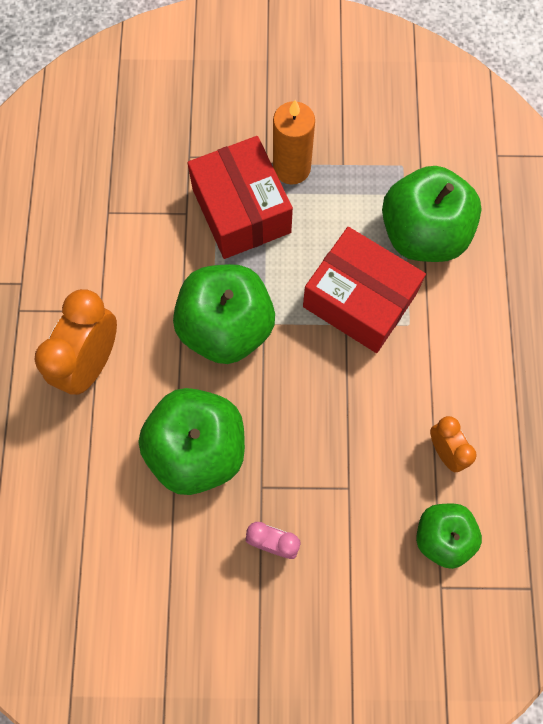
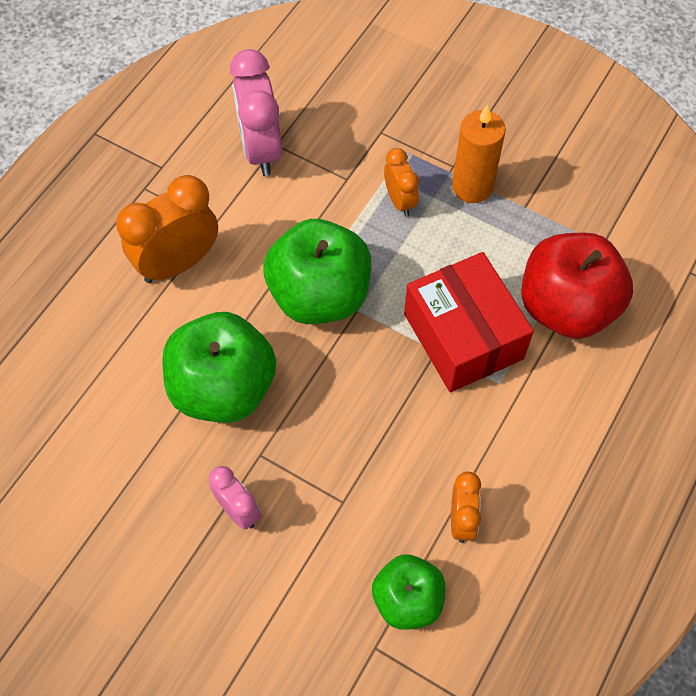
camera: 30 degrees right, 10 degrees down
(98, 224) = (261, 150): none -> pink clock
(241, 210) = (400, 201): red box -> orange clock
(423, 234) = (566, 307): green apple -> red apple

